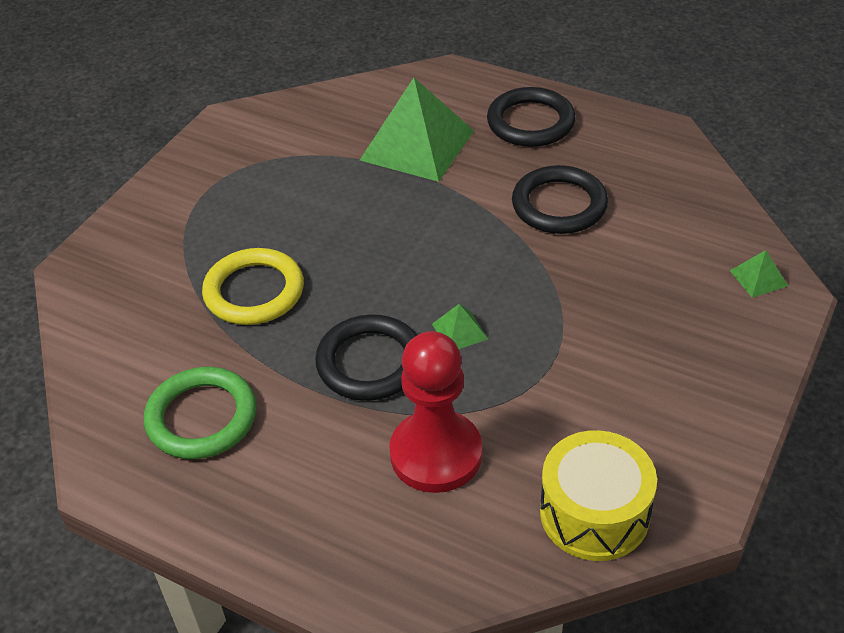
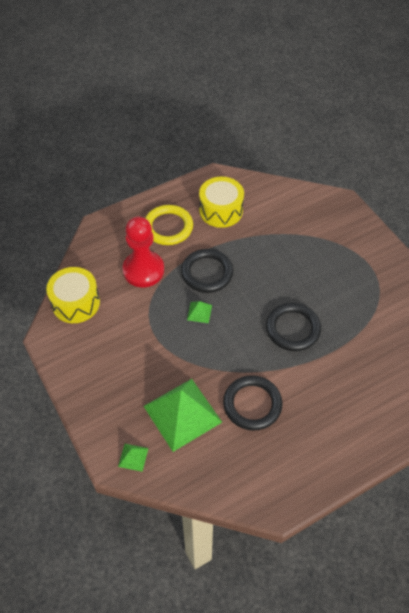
camera: 120 degrees right, 10 degrees up
(202, 417) = (221, 210): green ring -> yellow drum
(254, 291) = (281, 253): yellow ring -> yellow ring (168, 227)
(417, 145) = (348, 368): green pyramid -> green pyramid (182, 414)
(530, 122) = (333, 437): black ring -> black ring (293, 329)

